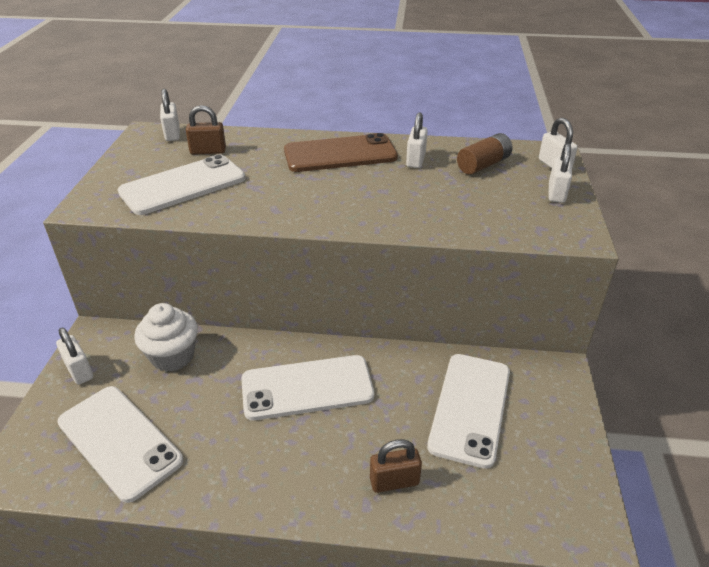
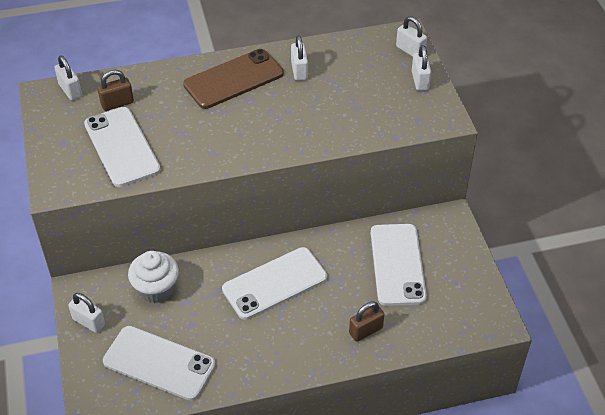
camera: 20 degrees left, 10 degrees up
(183, 185) = (122, 147): white phone -> white phone turned 60 degrees counterclockwise
(483, 165) = (355, 63): brown battery -> none

